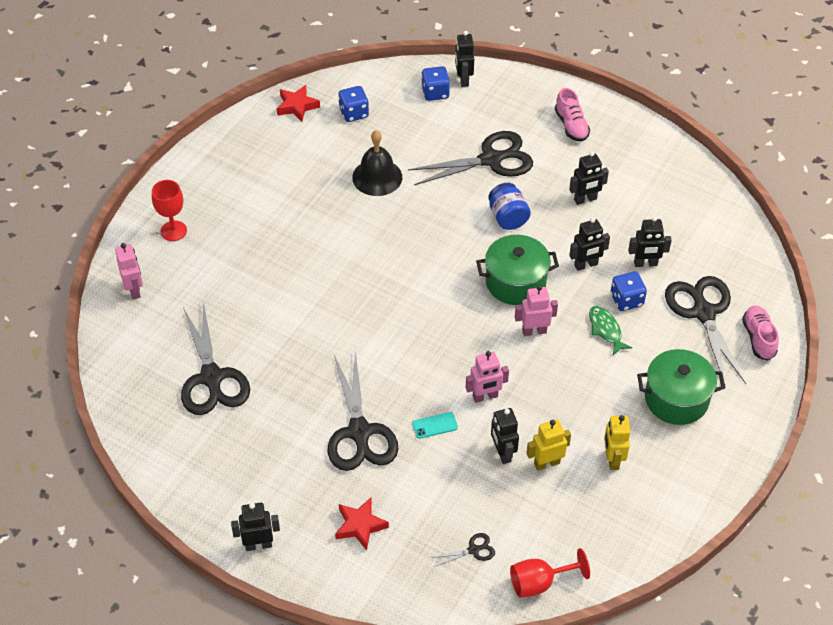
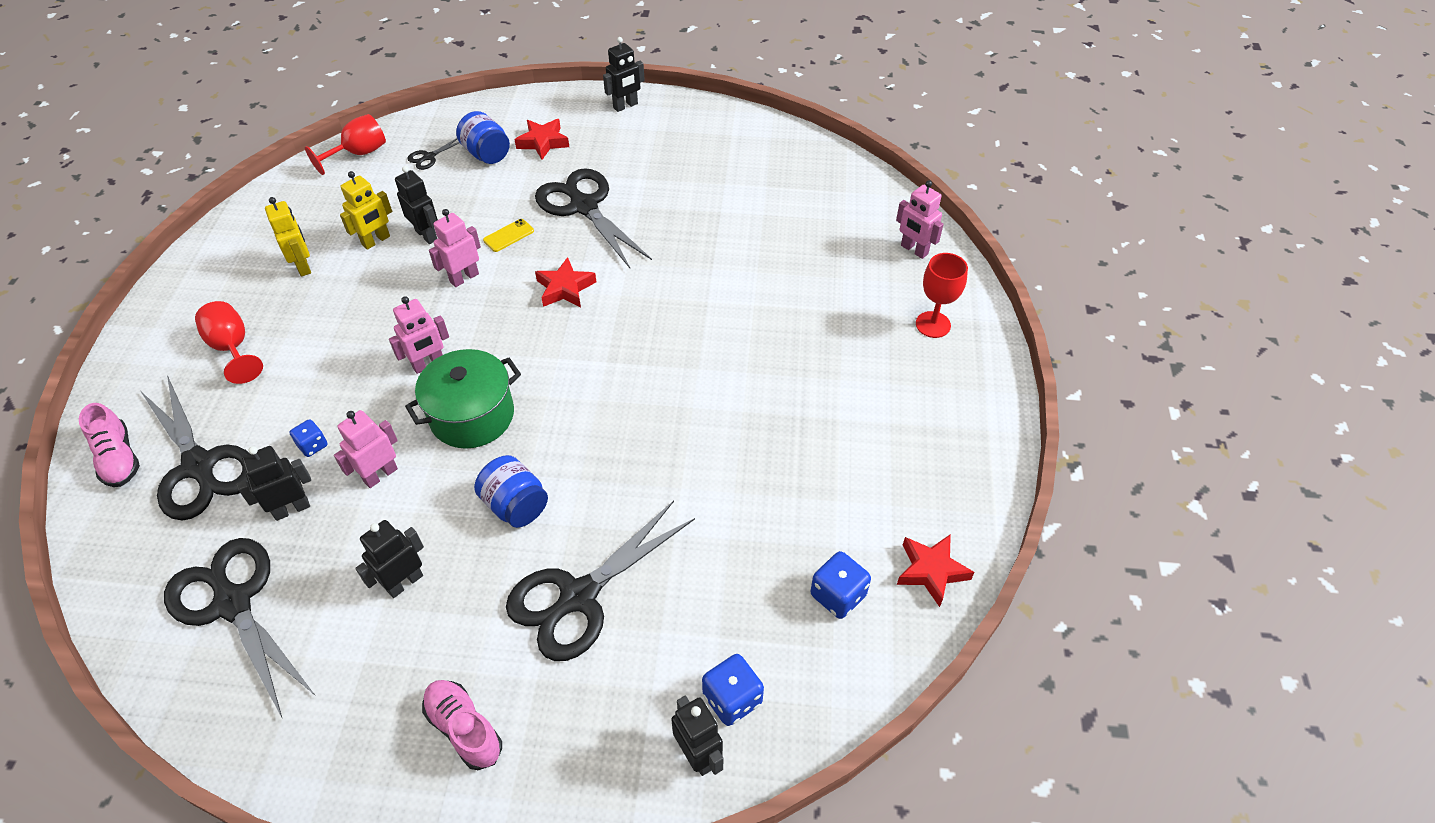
camera: 155 degrees right, 0 degrees up
(211, 377) = (763, 202): black scissors -> black scissors (233, 603)
(377, 177) = (734, 496): black bell -> none
(411, 357) = (565, 288): none -> red star
(418, 531) = (487, 154): none -> blue jar
(435, 425) = (508, 235): turquoise phone -> yellow phone
(586, 265) = (380, 475): black robot -> pink robot
(606, 330) = (335, 397): green fish -> none
(626, 300) = (313, 445): blue dice -> blue dice, size x0.63
(676, 399) = (233, 348): green pot -> red goblet

